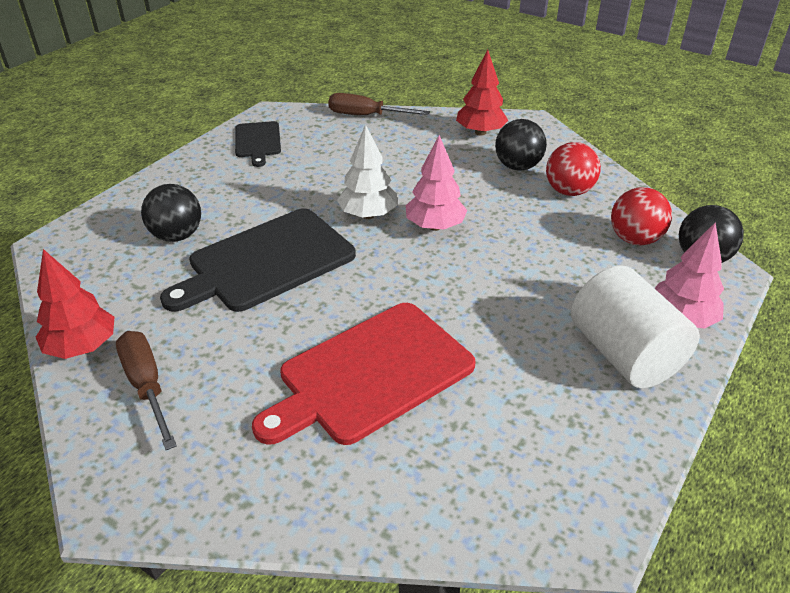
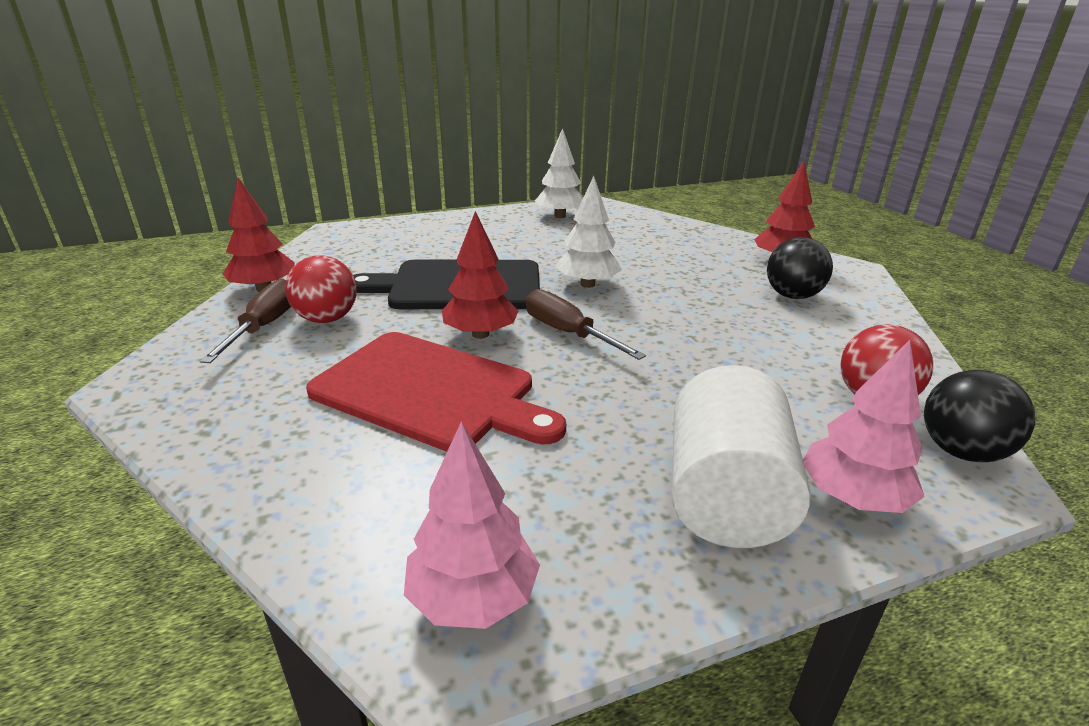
camera: 35 degrees right, 10 degrees down
(177, 236) = (419, 250): black ball -> none
(258, 141) = (559, 216): black cutting board -> white tree
(344, 303) = (480, 334): none -> red tree
(366, 116) = (676, 223): brown screwdriver -> brown screwdriver (568, 333)
(371, 374) = (430, 391): red cutting board -> red cutting board turned 150 degrees counterclockwise
(435, 226) = (641, 311): pink tree -> pink tree (473, 597)
(568, 191) = (832, 331): red ball -> red ball (327, 319)

